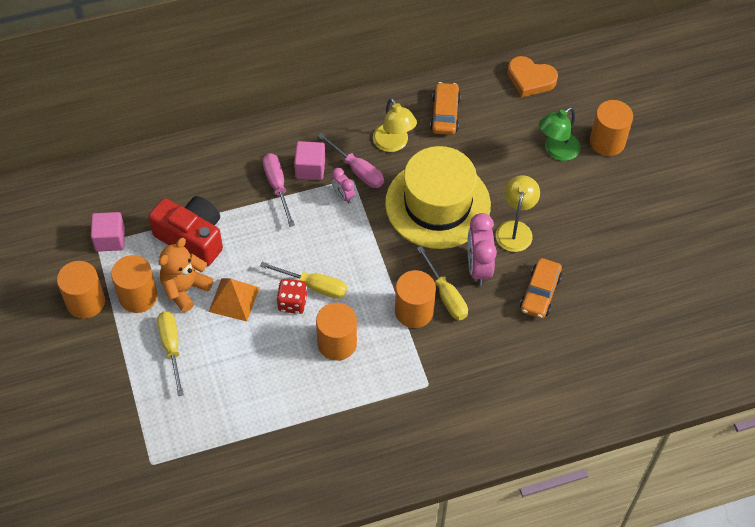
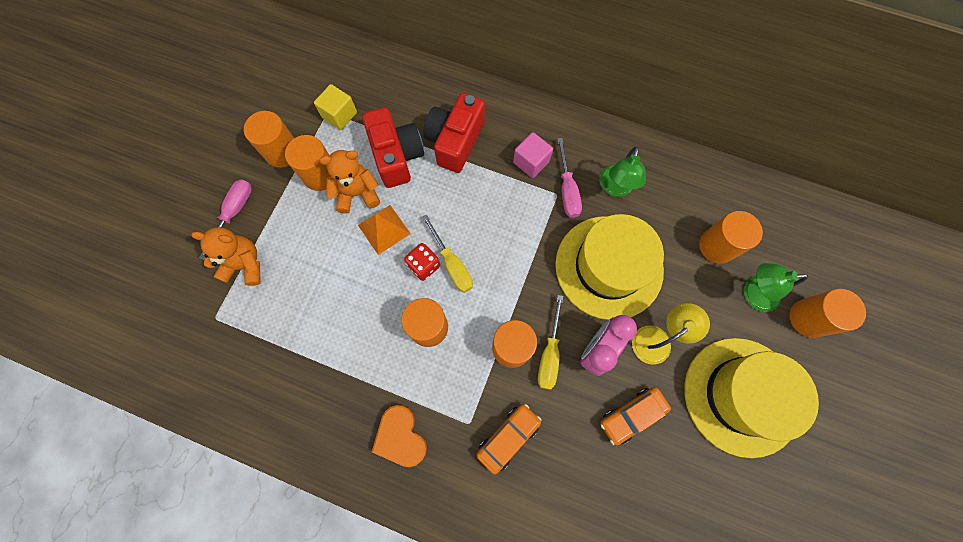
camera: 40 degrees right, 15 degrees up
(110, 239) = (339, 115): pink cube -> yellow cube
(138, 408) = (245, 265): none -> orange teddy bear
(171, 348) = (307, 234): yellow screwdriver -> none
(232, 194) = (455, 141): none -> red camera
(277, 186) = (493, 159): pink screwdriver -> pink screwdriver (234, 213)
(343, 195) = (538, 203): pink clock -> none
(393, 144) = (615, 188): yellow lamp -> green lamp
(445, 114) = (679, 191): orange car -> orange car (508, 437)
(504, 135) = (717, 246): none -> orange cylinder
(530, 79) = (781, 211): orange heart -> orange heart (400, 437)
(604, 225) = (741, 396): none -> yellow hat

